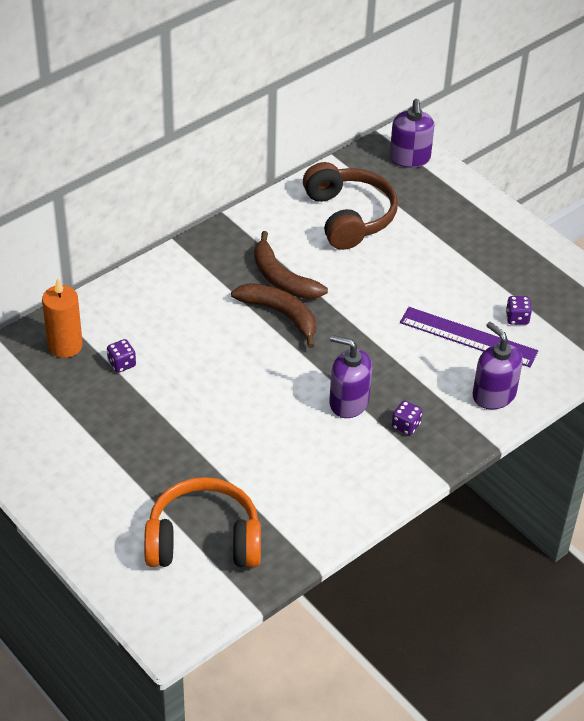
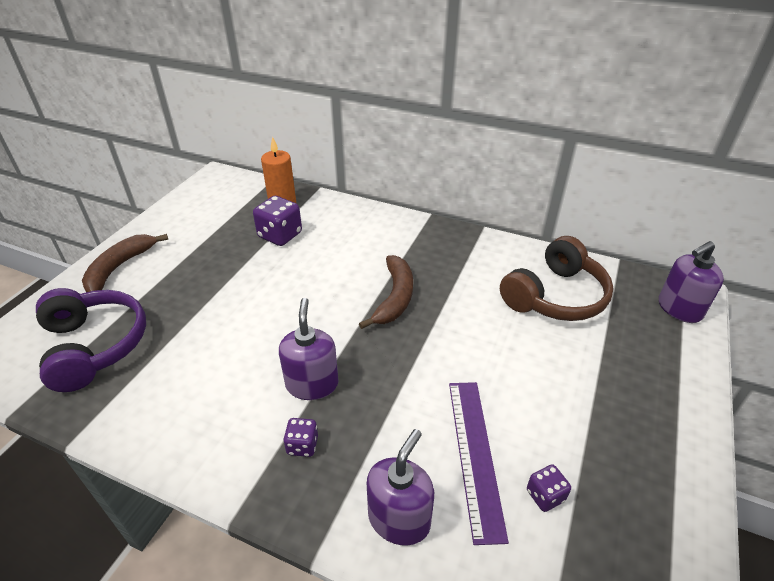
camera: 65 degrees right, 5 degrees down
(122, 364) = (280, 235): purple dice -> purple dice, size x1.81
(203, 540) = (95, 346): orange headphones -> purple headphones
(282, 278) = (439, 283): brown banana -> brown banana (119, 267)

